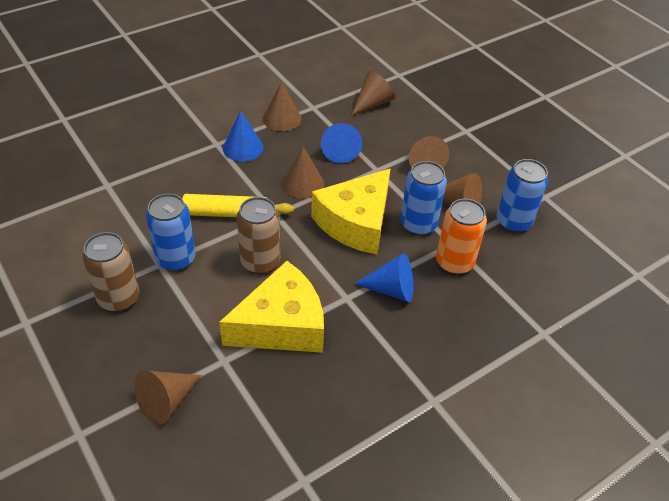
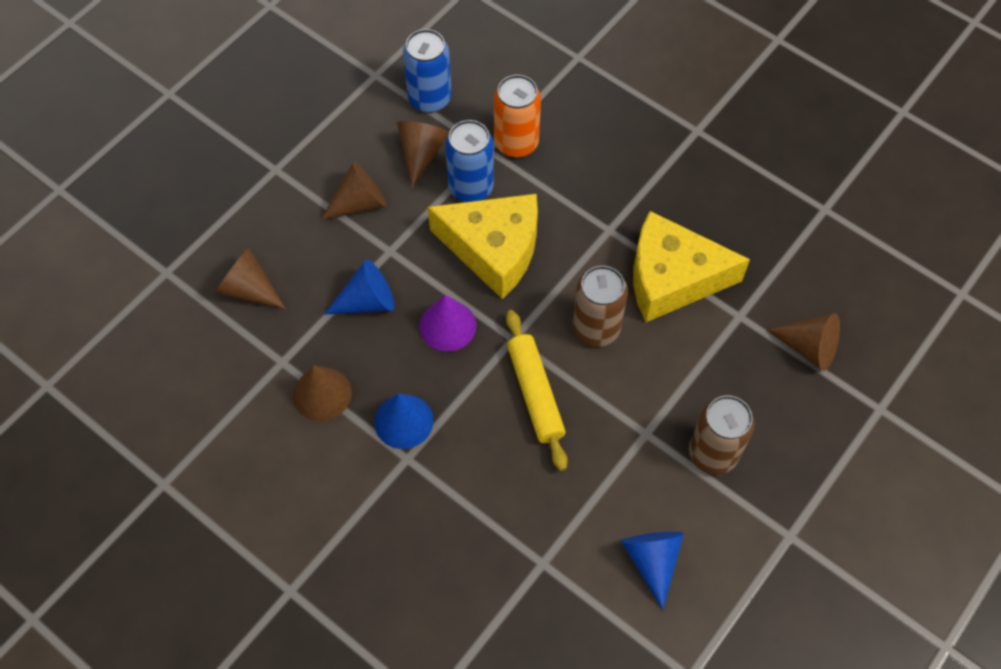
camera: 105 degrees left, 15 degrees up
(176, 259) = (630, 419): blue can -> none
(281, 325) = (672, 278): yellow cheese -> yellow cheese turned 45 degrees counterclockwise
(302, 183) = (447, 325): brown cone -> purple cone
(391, 289) = (580, 192): blue cone -> blue cone (652, 561)

